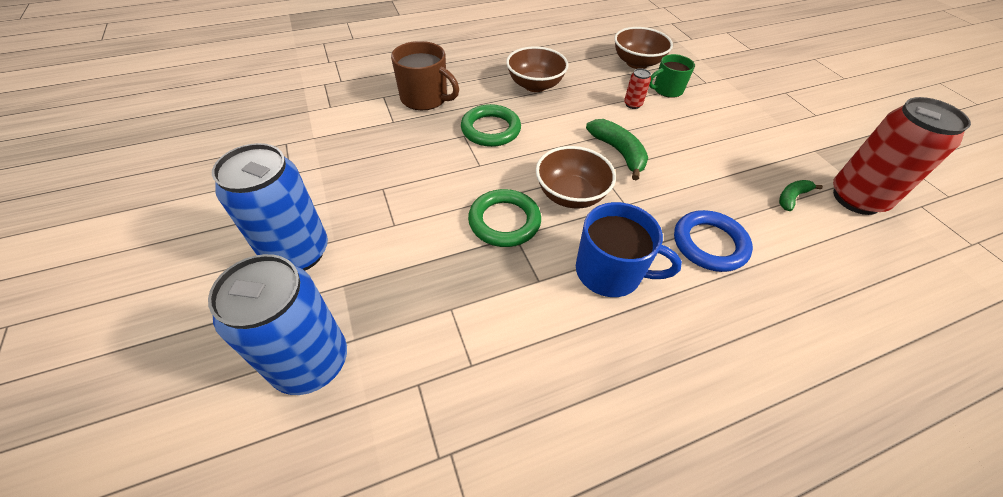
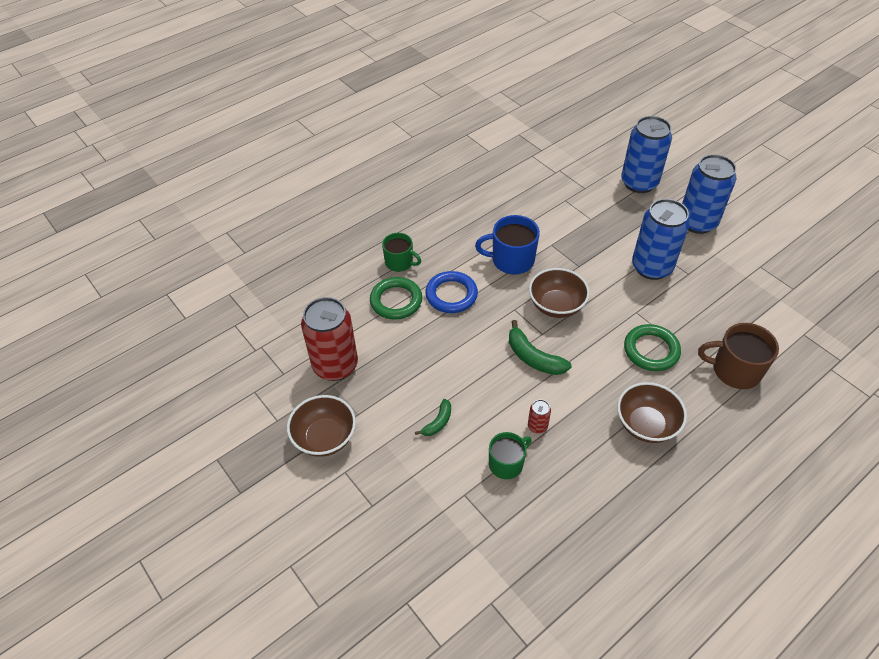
camera: 165 degrees right, 0 degrees up
(420, 208) = (651, 267): none -> blue can
(504, 221) = (591, 273): green ring -> green ring (396, 301)
(637, 63) = (551, 508): brown bowl -> brown bowl (325, 437)
(792, 197) = (388, 351): green banana -> green banana (438, 422)
(795, 319) = (399, 262): none -> green mug

